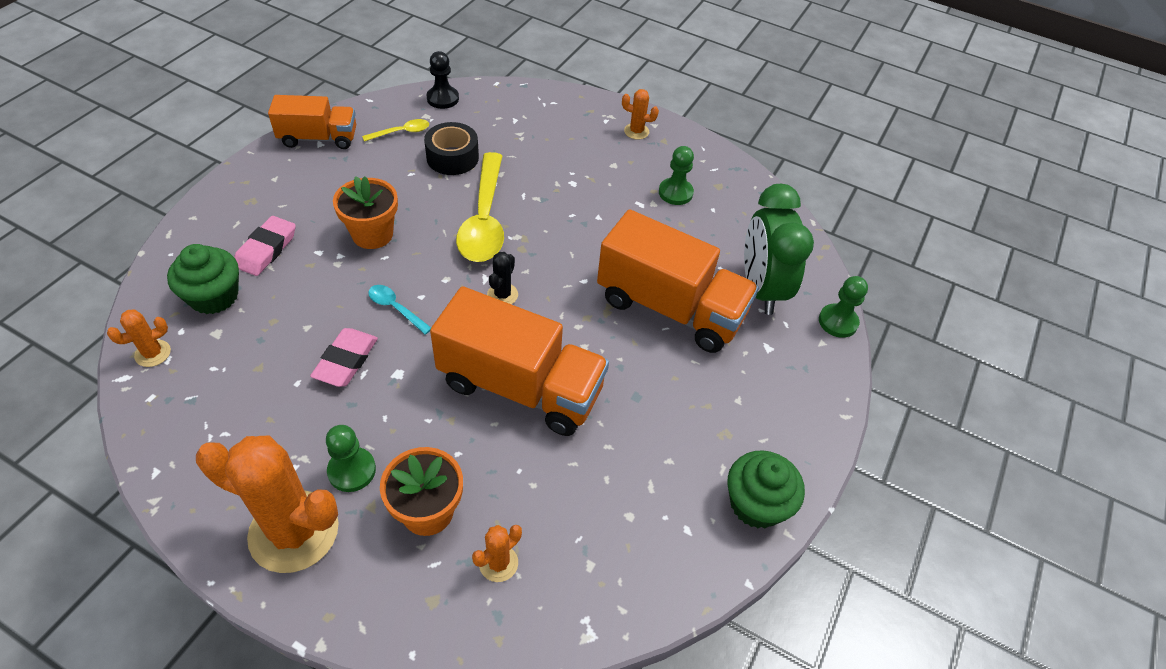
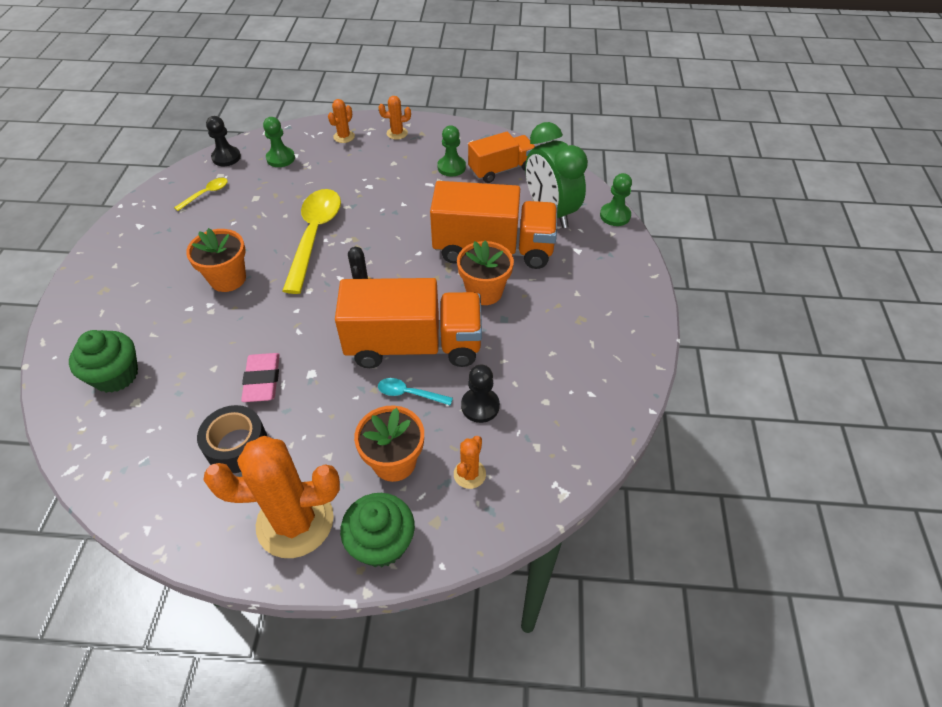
camera: 20 degrees left, 0 degrees up
(153, 353) = (87, 440): orange cactus -> orange cactus (344, 137)
(266, 249) = (141, 322): pink eraser -> none
(318, 138) = (135, 221): orange truck -> orange truck (501, 169)
(352, 470) = (316, 458): green pawn -> green pawn (280, 158)
(395, 308) = (280, 326): turquoise spoon -> turquoise spoon (409, 393)
(452, 157) = (261, 199): black tape -> black tape (237, 446)
(484, 219) = (314, 236): yellow spoon -> yellow spoon turned 150 degrees counterclockwise
(553, 489) = (480, 406): none -> black pawn
(632, 355) = (484, 292): none -> orange flower pot
(756, 504) = (627, 357): green cupcake -> green cupcake (381, 542)

